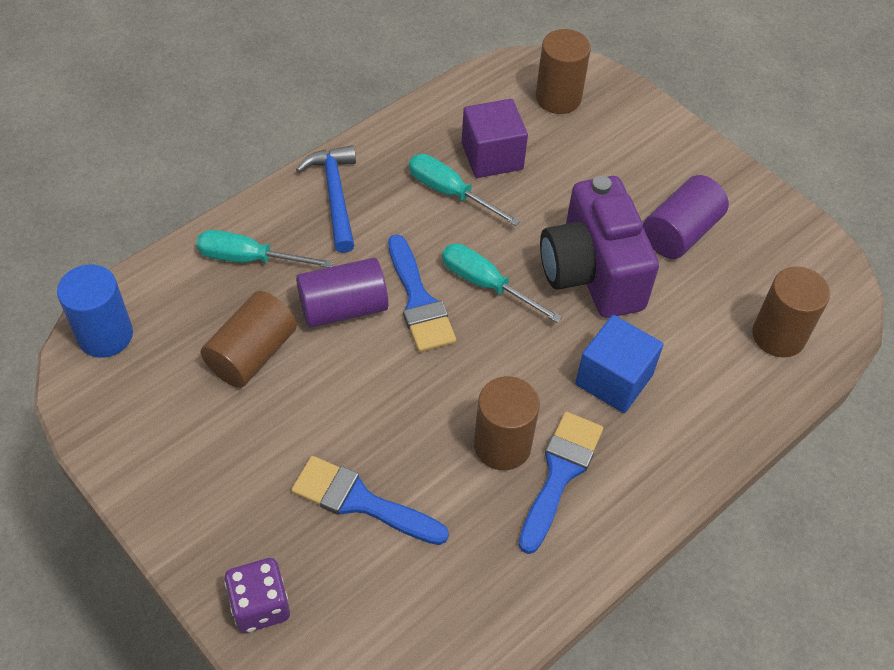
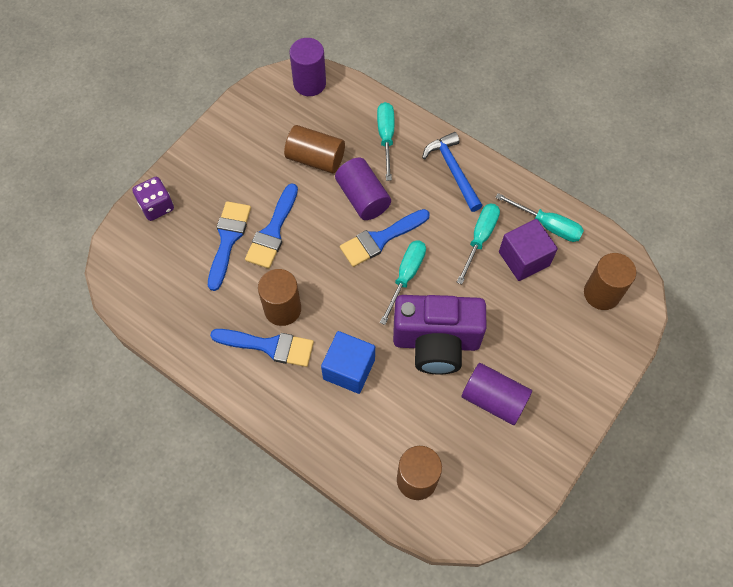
camera: 80 degrees right, 10 degrees up
(105, 335) = (309, 83): blue cylinder -> purple cylinder
(335, 196) = (453, 171): blue hammer -> blue hammer turned 90 degrees counterclockwise
(365, 435) = (273, 231): none -> blue brush
(450, 122) = (547, 225): none -> turquoise screwdriver
(591, 273) = (436, 342): purple camera -> purple camera turned 150 degrees counterclockwise

